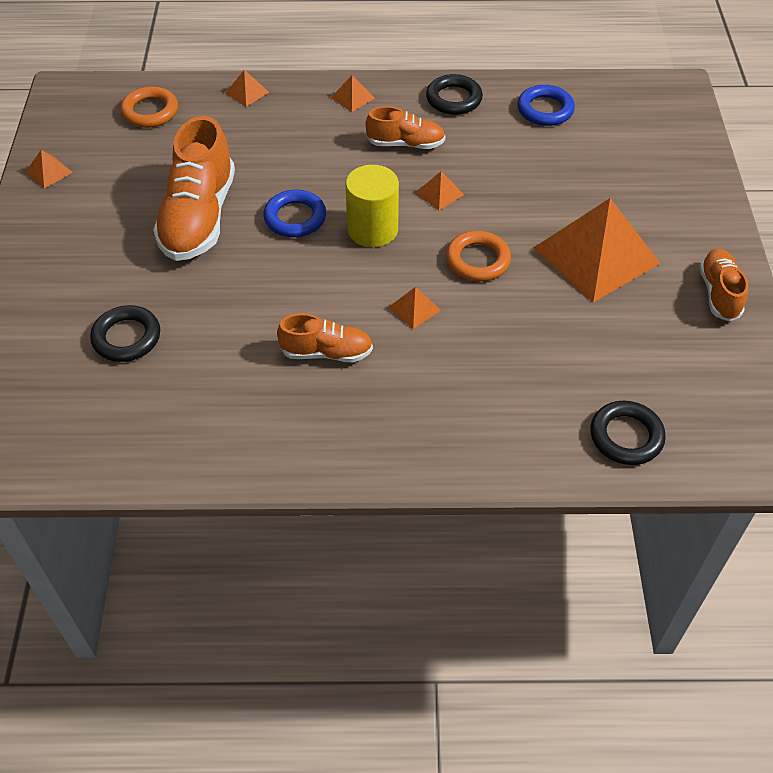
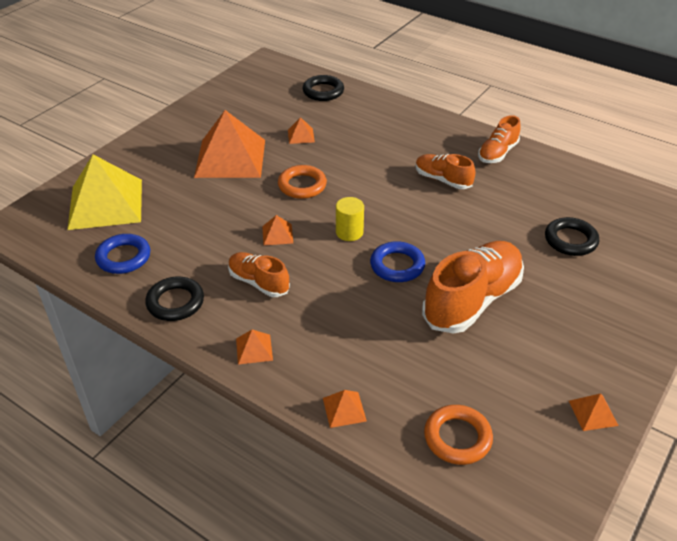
camera: 145 degrees left, 10 degrees down
(372, 230) = (349, 232): yellow cylinder -> yellow cylinder, size x0.66
(414, 308) = (369, 178): orange pyramid -> orange pyramid (301, 136)
(636, 144) = (105, 204): none -> yellow pyramid
(719, 293) = (195, 116): orange shoe -> orange shoe (497, 153)

